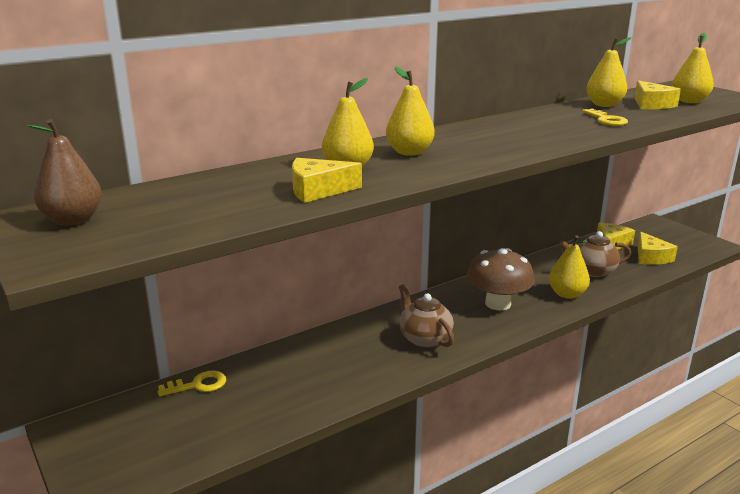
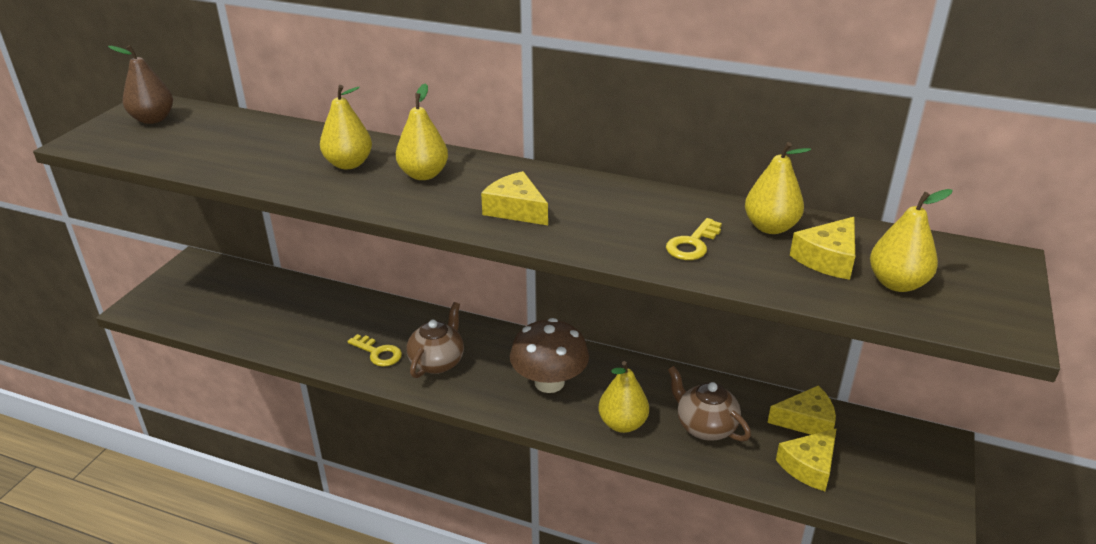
camera: 55 degrees right, 10 degrees up
(198, 385) = (277, 284): yellow key -> yellow key (378, 353)
(318, 190) = (280, 171): yellow cheese -> yellow cheese (516, 209)

